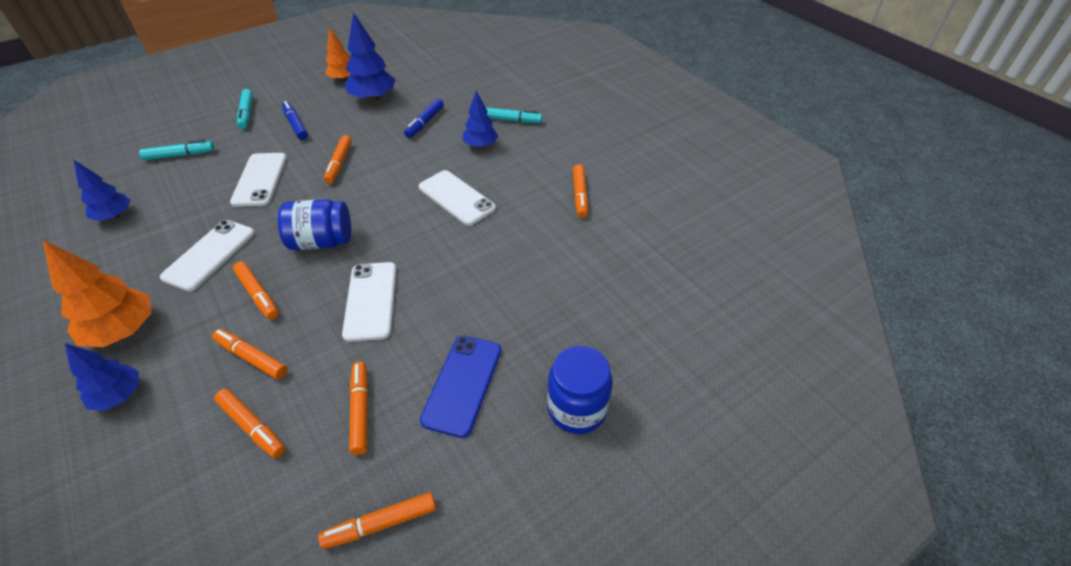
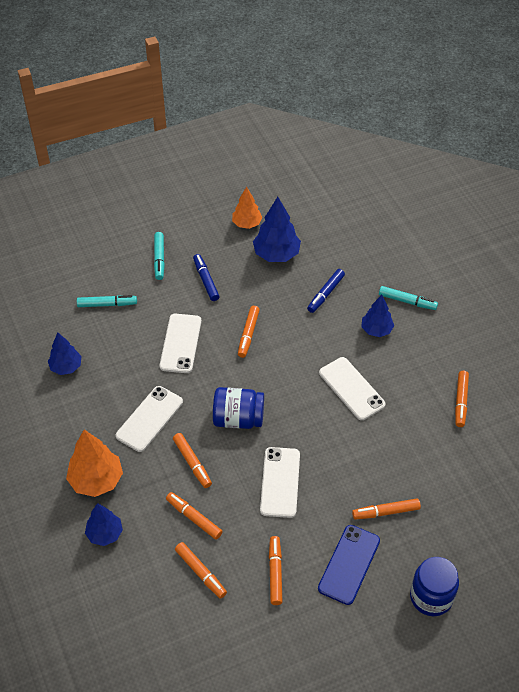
camera: 10 degrees right, 5 degrees up
(380, 524) = (291, 654): orange marker -> orange marker (386, 512)

